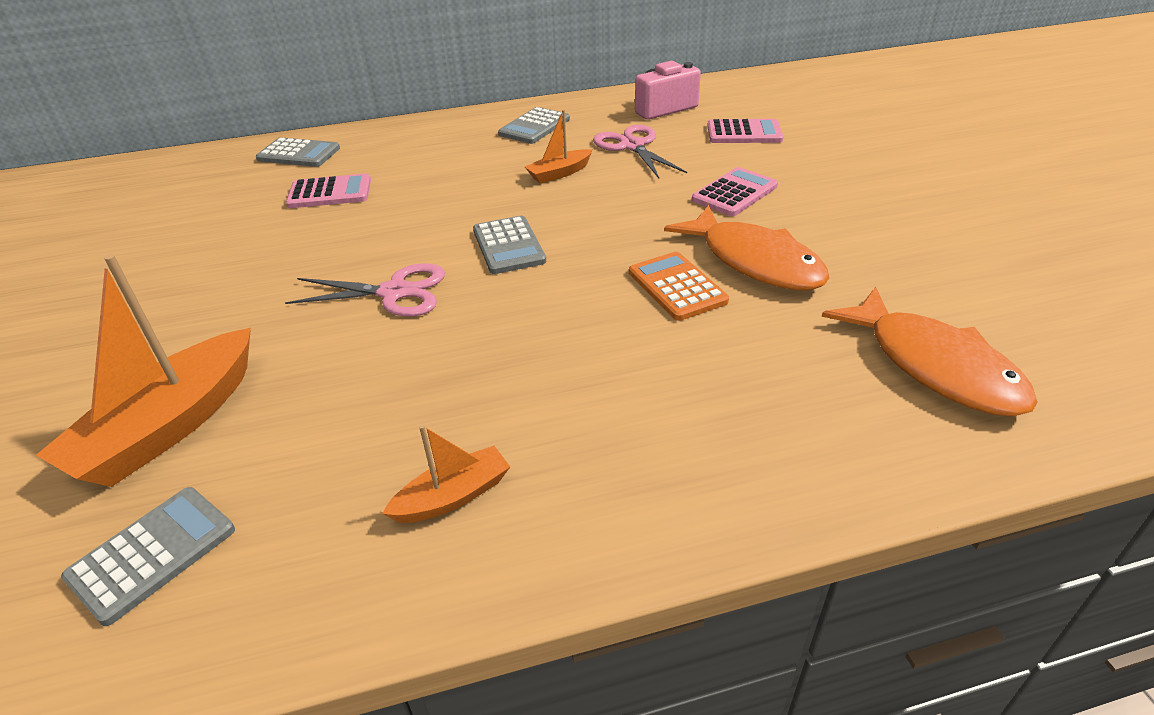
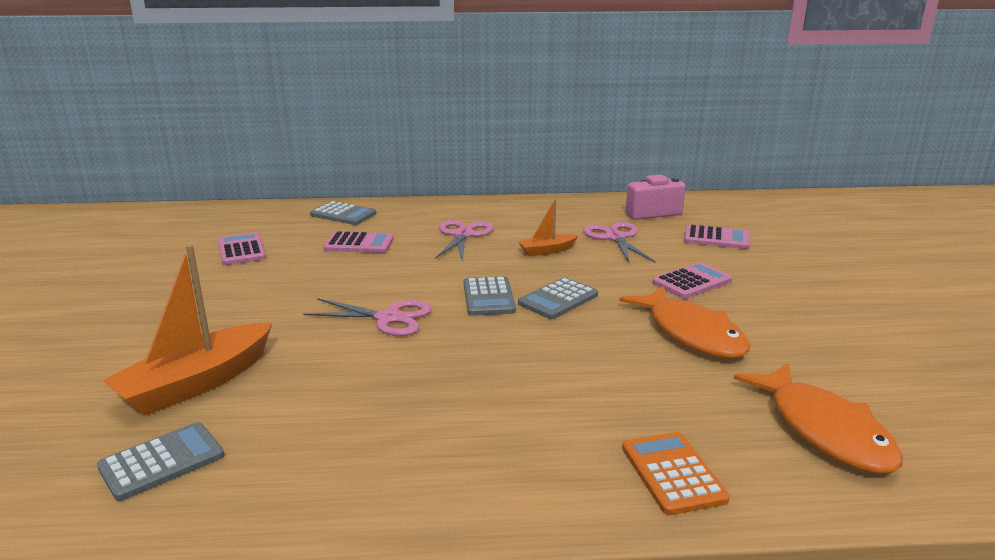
camera: 10 degrees right, 15 degrees down
(180, 221) = (241, 250): none -> pink calculator
(453, 496) = (390, 460): orange boat -> none
(454, 164) = (463, 235): none -> pink scissors
(534, 127) = (537, 215): grey calculator -> grey calculator (558, 299)
(677, 287) = (618, 343): orange calculator -> orange calculator (672, 473)

